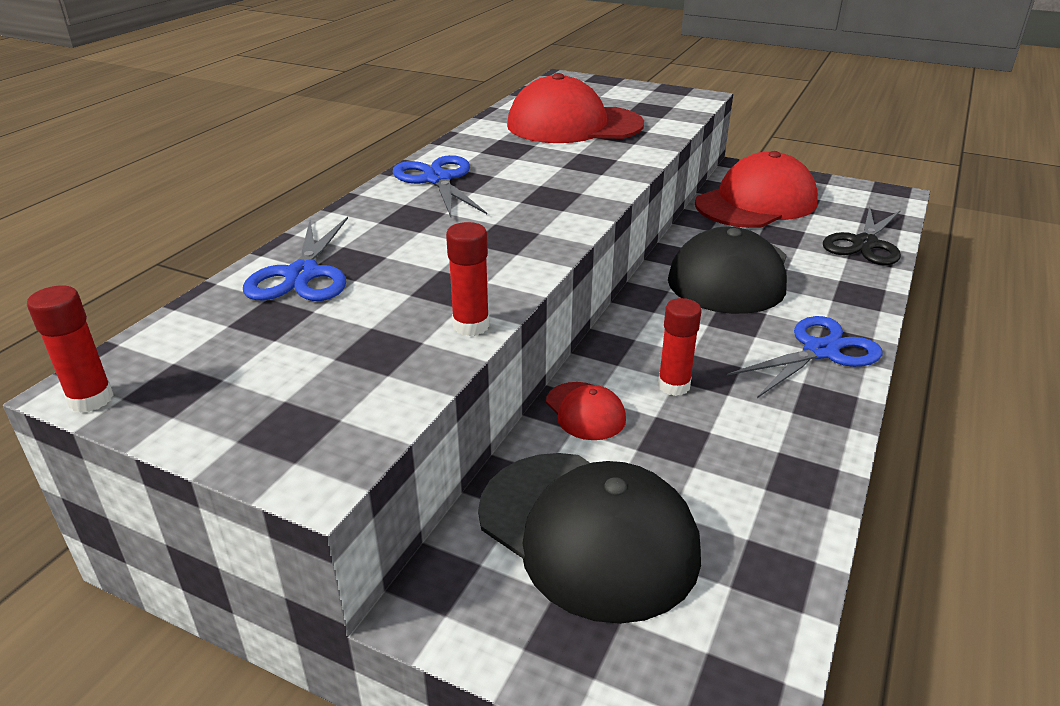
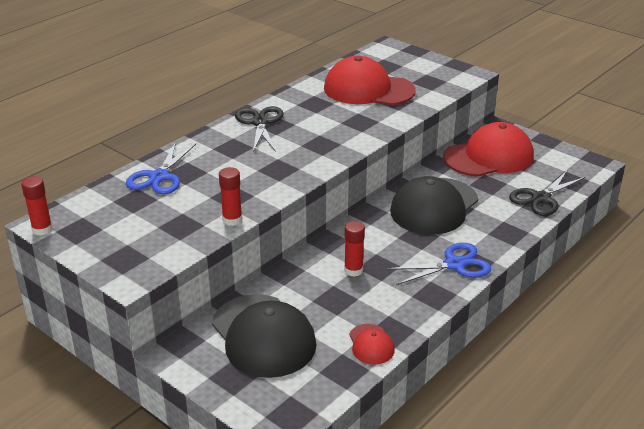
camera: 15 degrees right, 0 degrees up
(438, 179) = (260, 122): blue scissors -> black scissors
(585, 411) = (295, 276): red cap -> red cap (371, 344)

